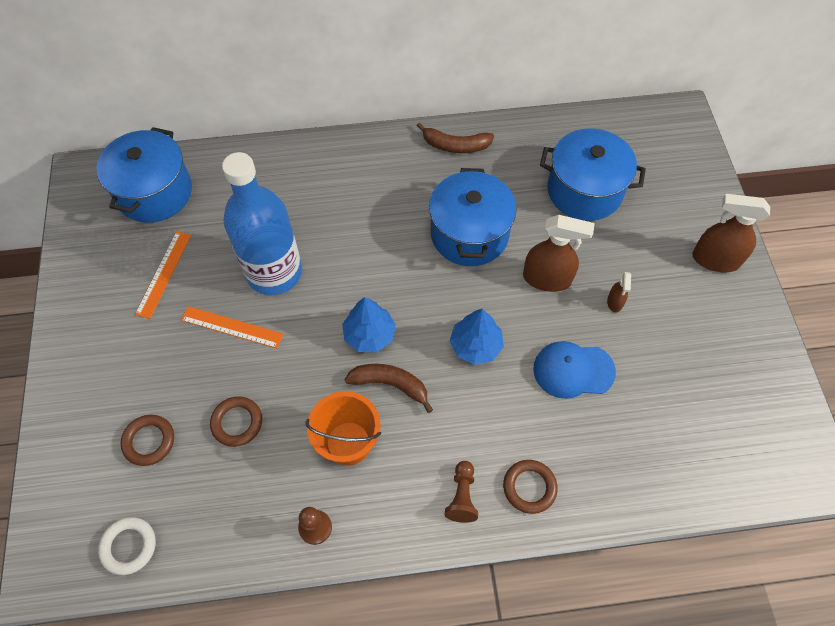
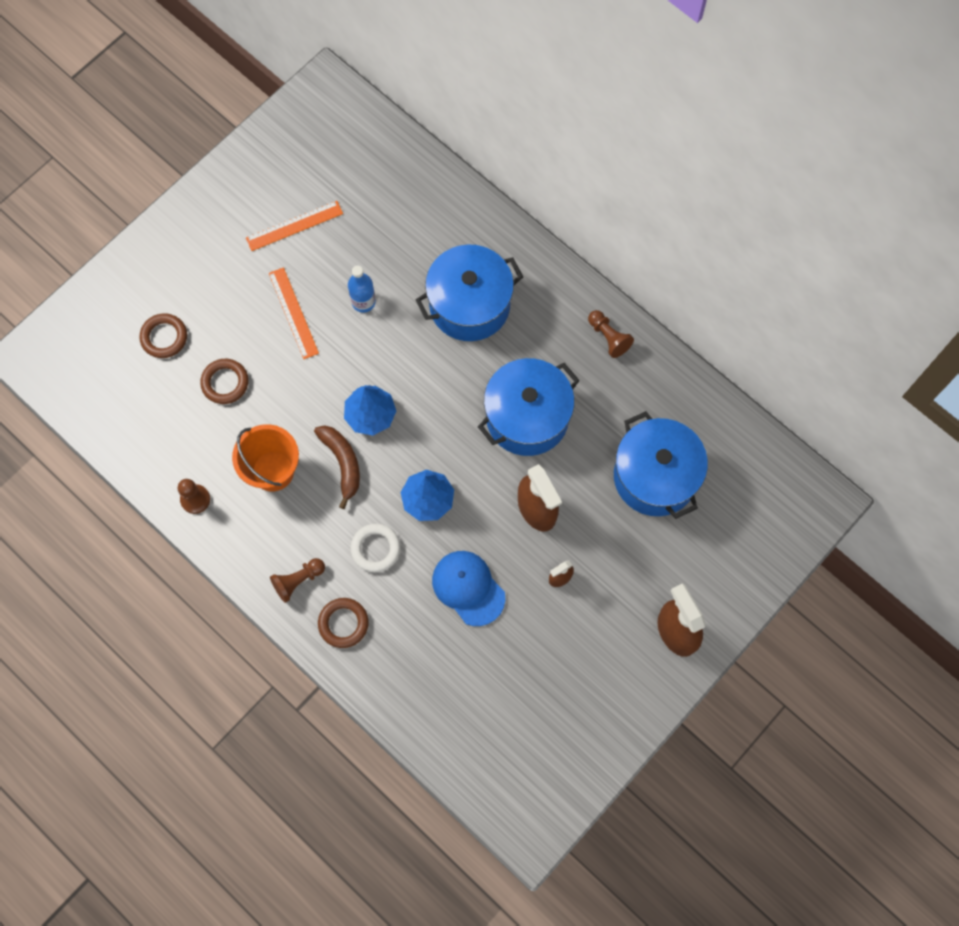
camera: 50 degrees right, 10 degrees up
(129, 546) = (87, 391): white ring -> white ring (375, 549)
(154, 192) = (356, 152): blue pot -> blue pot (469, 305)
(274, 272) = (363, 302): blue bottle -> blue bottle, size x0.43
(455, 145) = (608, 337): brown banana -> brown pawn

